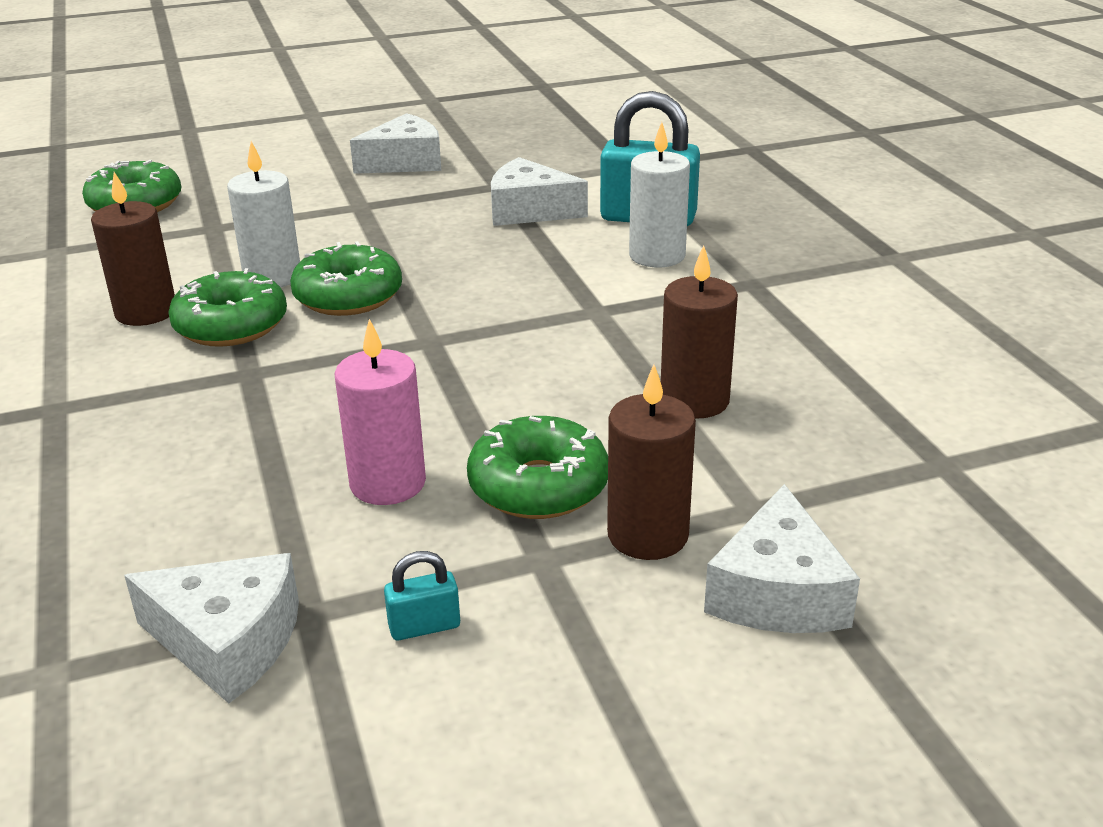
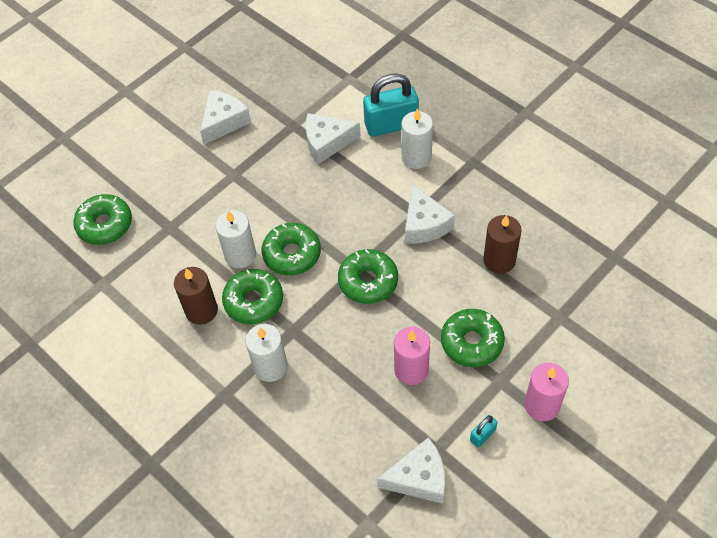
camera: 25 degrees left, 25 degrees up
(163, 401) = (270, 367): none -> white candle
(433, 357) = (368, 281): none -> green donut
(596, 627) = (542, 405): none -> pink candle
(647, 535) = (530, 350): brown candle -> none
(777, 593) = (593, 357): white cheese -> white cheese (424, 224)

